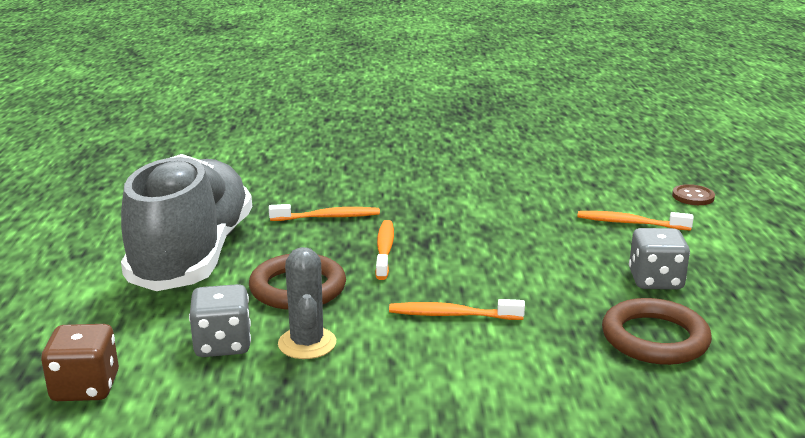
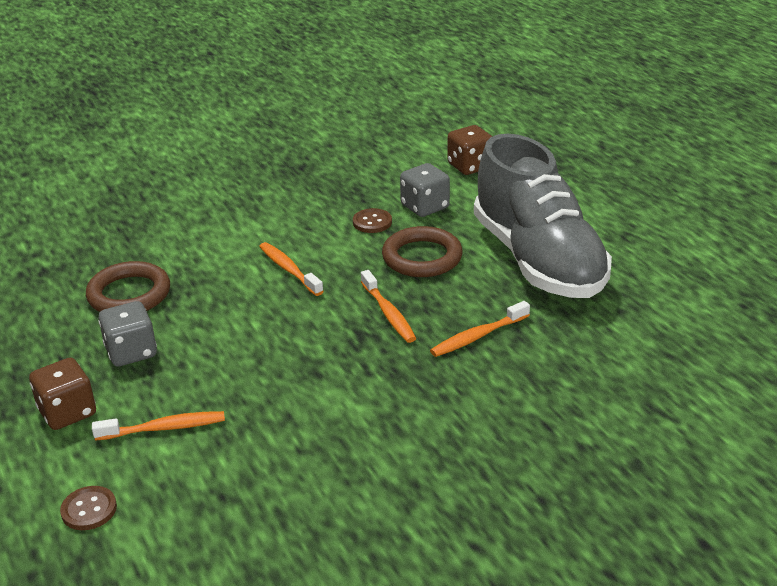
camera: 155 degrees right, 10 degrees up
(307, 343) = (372, 222): grey cactus -> brown button
(452, 315) = (289, 269): orange toothbrush -> orange toothbrush turned 105 degrees counterclockwise
(718, 250) = (67, 412): none -> brown dice

